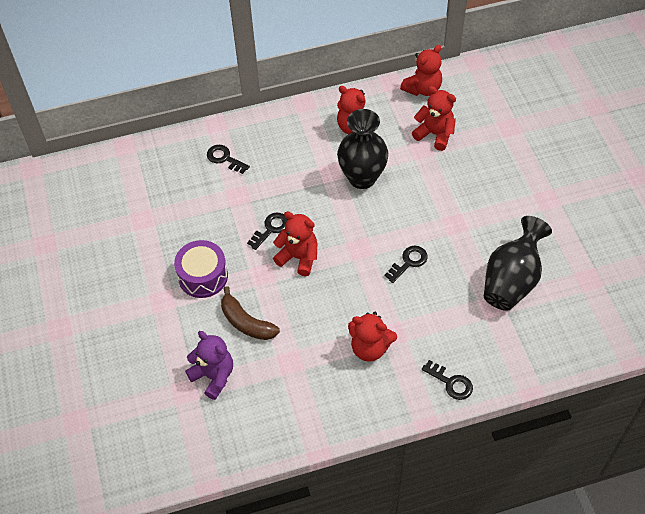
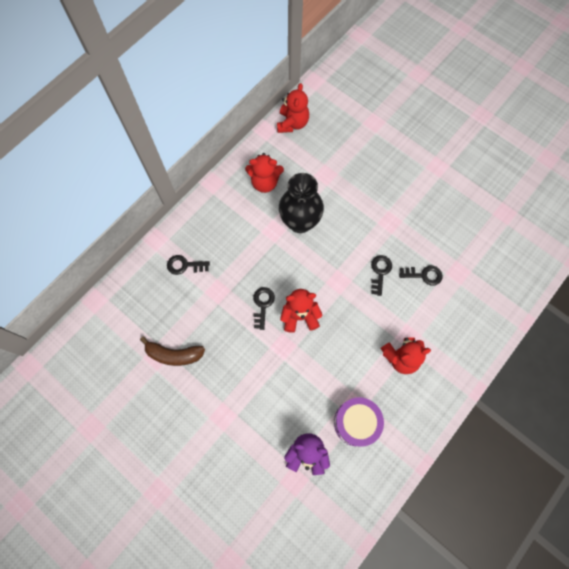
camera: 35 degrees left, 15 degrees up
(203, 276) = (239, 376): purple drum -> purple drum (356, 422)
(246, 322) = (299, 394): brown banana -> brown banana (174, 354)
(435, 134) = (327, 156): red teddy bear -> none
(451, 382) = (472, 349): black key -> black key (424, 275)
(511, 280) = (457, 244): black vase -> none

